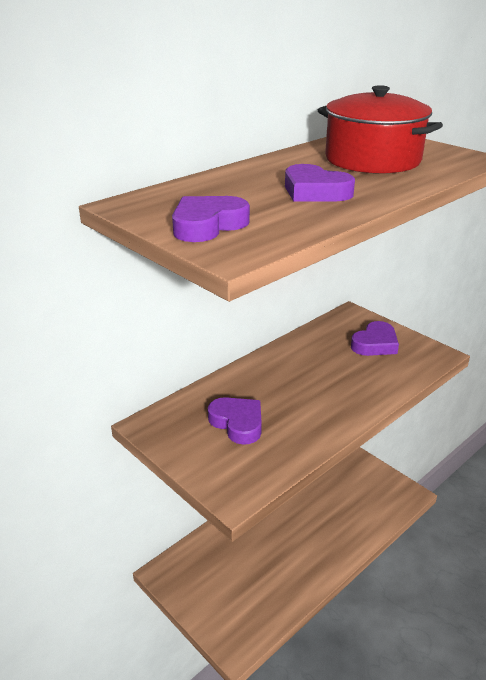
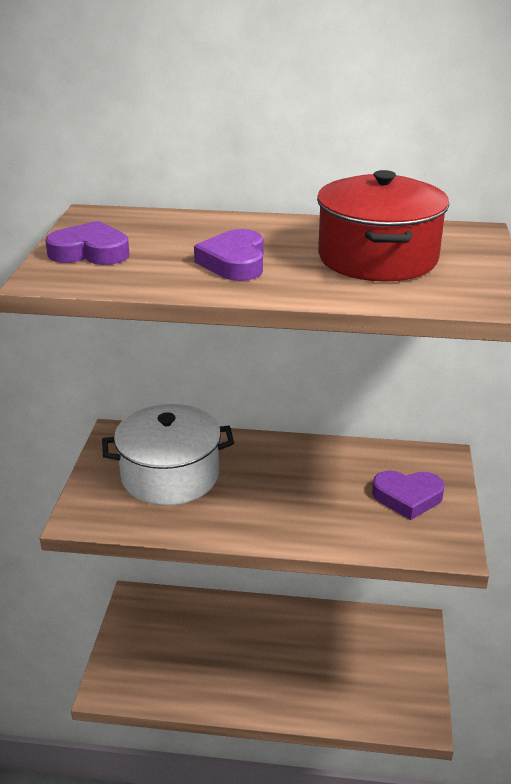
camera: 50 degrees right, 0 degrees up
(237, 423) = (170, 475): purple heart -> white pot

